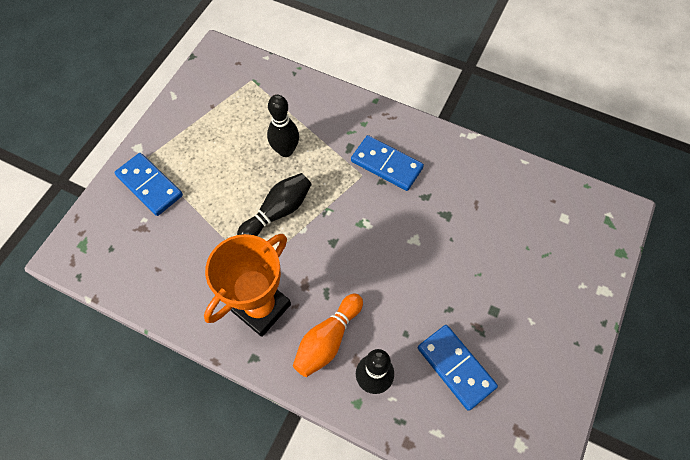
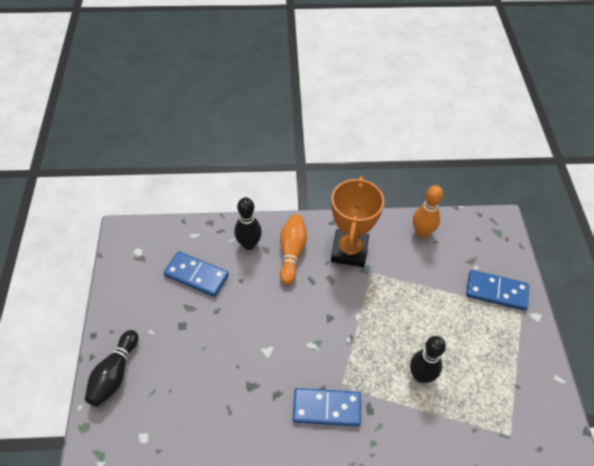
camera: 150 degrees right, 10 degrees down
(162, 287) = (422, 232): none -> orange bowling pin
(278, 212) = (386, 320): black bowling pin -> black bowling pin (114, 374)

